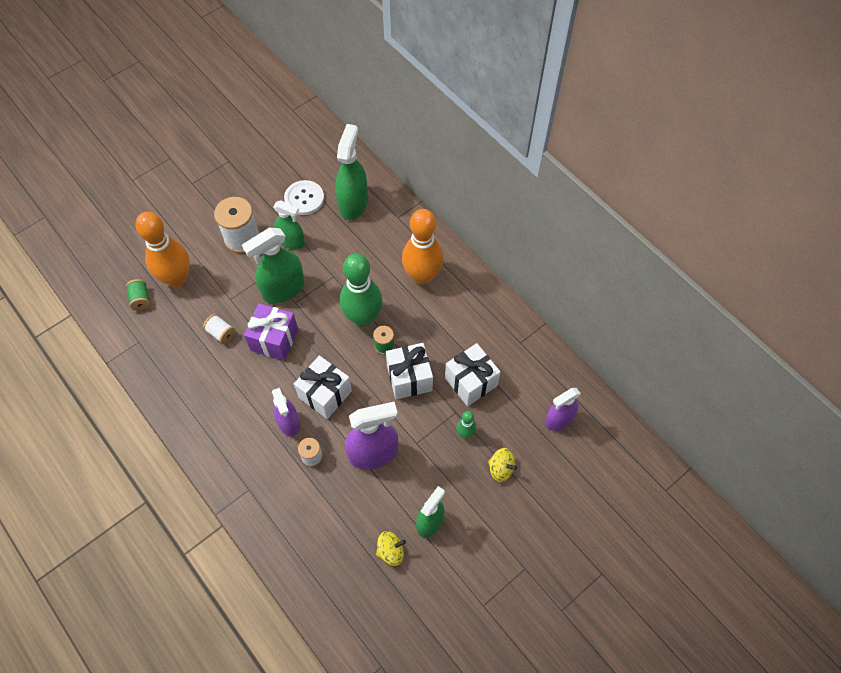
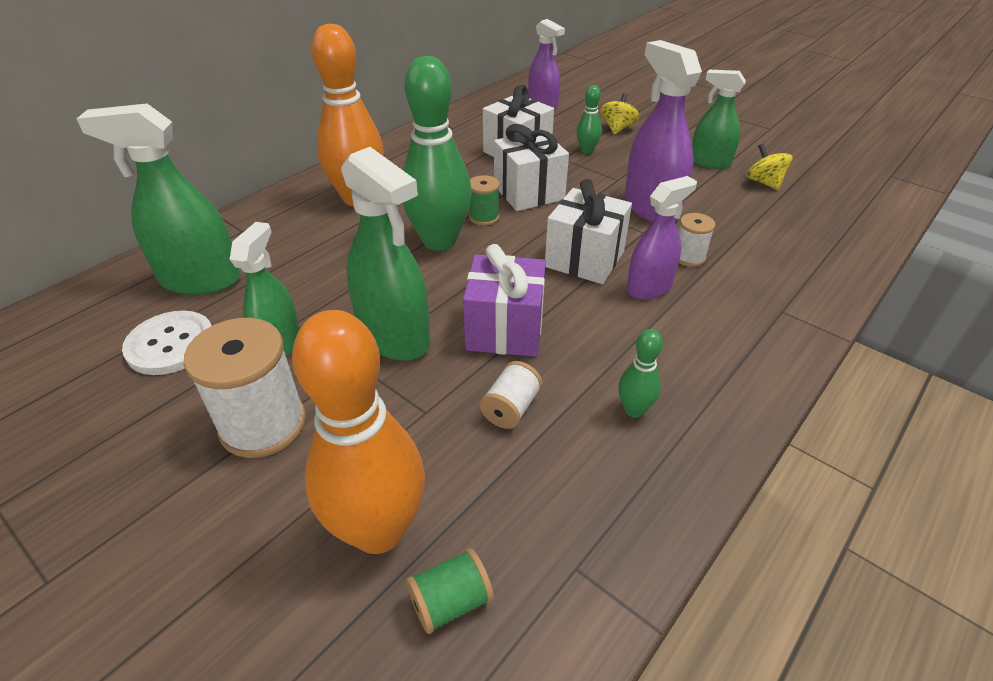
camera: 100 degrees left, 20 degrees down
(203, 385) = (634, 410): none -> green bowling pin

